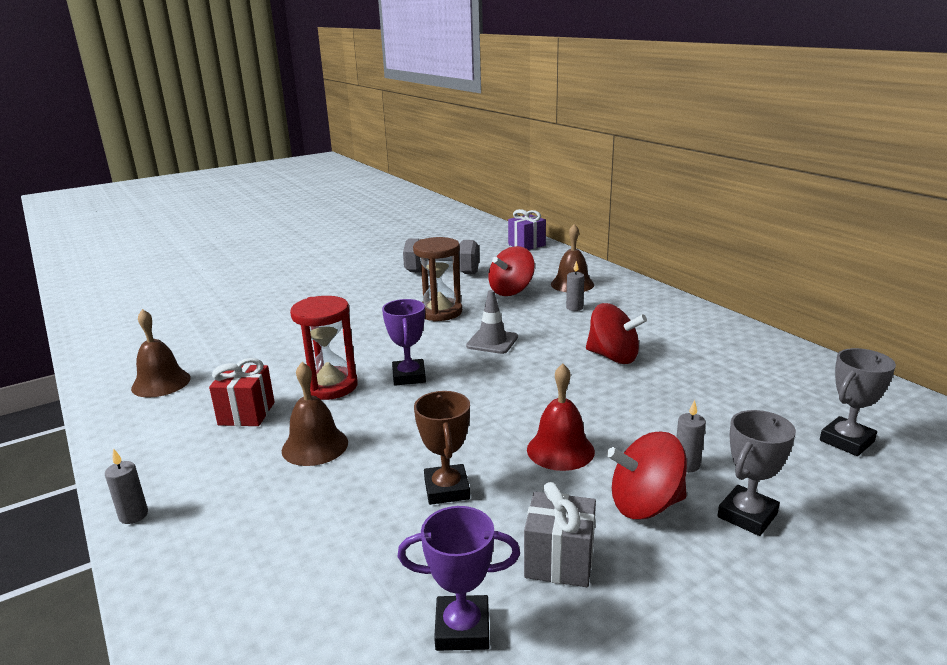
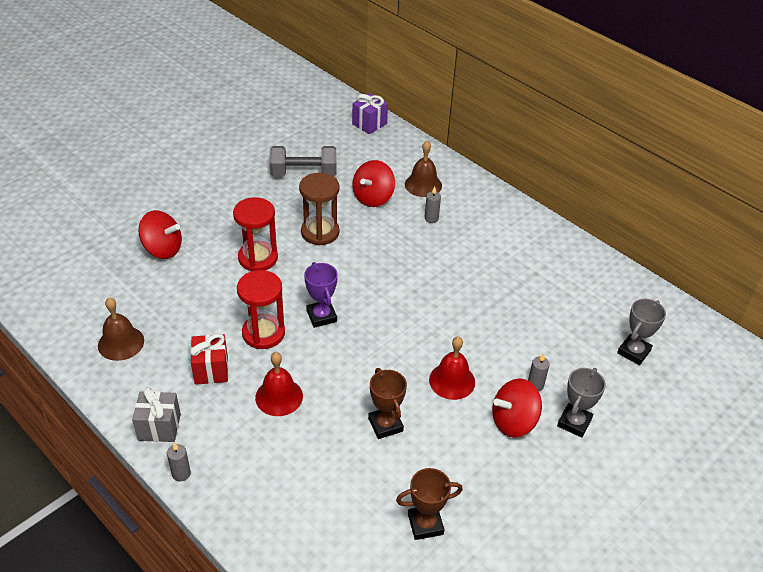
camera: 15 degrees left, 20 degrees up
(315, 446) = (279, 396): brown bell -> red bell
(359, 327) = (258, 258): none -> red hourglass
(462, 628) = (425, 524): purple trophy -> brown trophy
(492, 342) = (375, 268): grey traffic cone -> none
(559, 561) = (469, 471): grey gift -> grey gift (159, 427)
(613, 357) = (472, 279): red spinning top -> red spinning top (162, 249)

